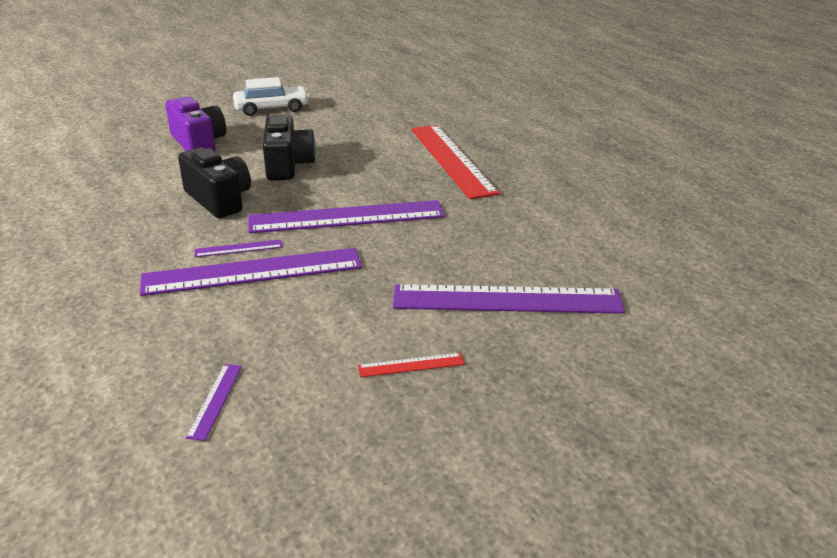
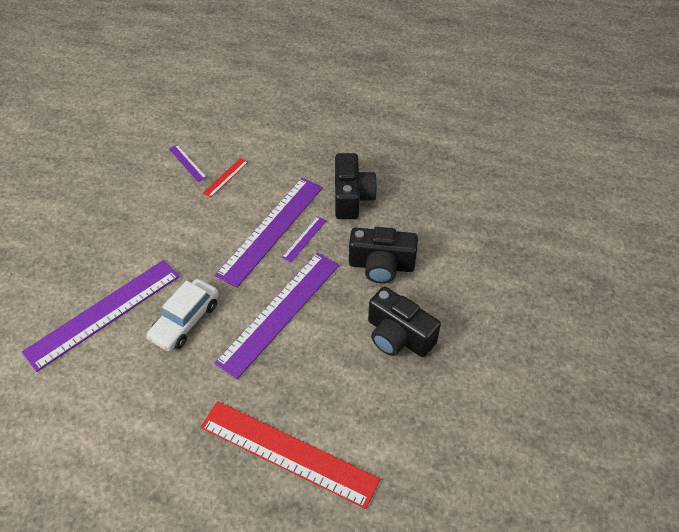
camera: 135 degrees right, 20 degrees up
(137, 252) = (351, 197): none -> black camera
(198, 143) = (501, 309): purple camera -> none
(272, 109) = (541, 407): white car -> white car (185, 320)
(411, 365) = (118, 235): red ruler -> red ruler (225, 177)

